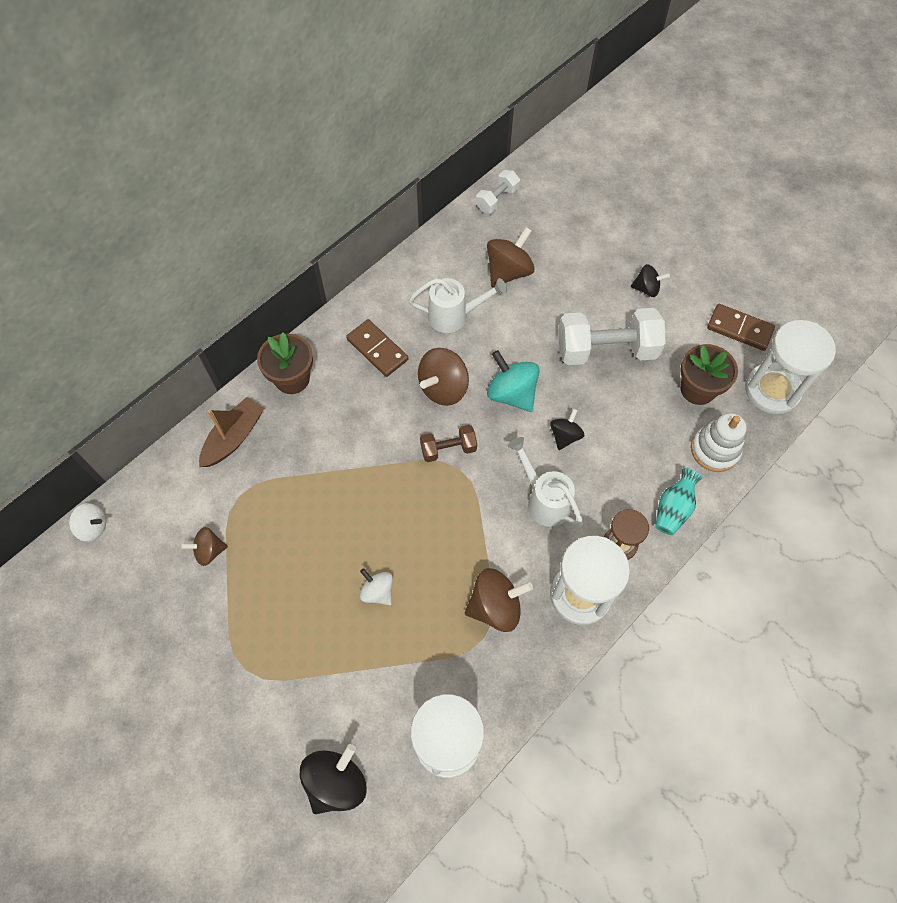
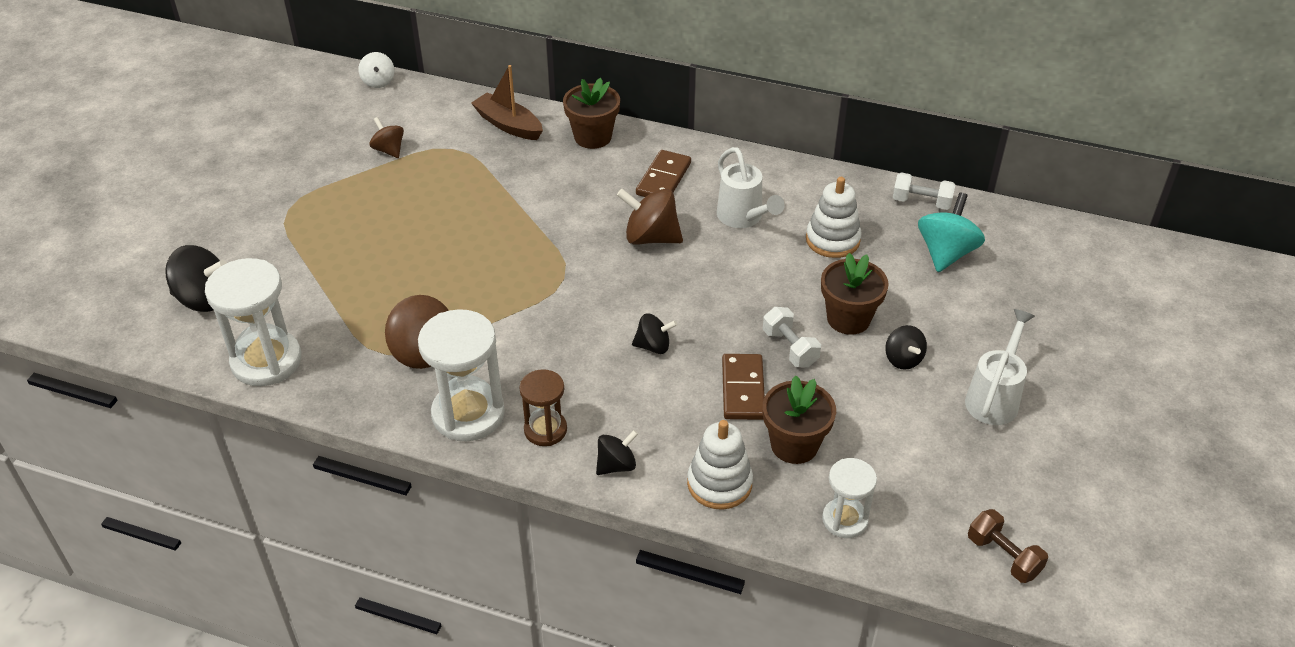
camera: 65 degrees right, 20 degrees down
(234, 437) = (508, 125): brown boat -> brown boat turned 150 degrees counterclockwise
(377, 591) = (400, 265): white spinning top -> none
(448, 449) = (581, 263): brown dumbbell -> brown dumbbell (1003, 556)
(508, 271) = (832, 240): brown spinning top -> white stacking toy
(511, 393) = (678, 289): turquoise spinning top -> turquoise spinning top (946, 253)
(544, 500) = (564, 353): white watering can -> white watering can (994, 398)
(594, 301) = (848, 319): none -> brown flower pot
(606, 349) = (790, 348): white dumbbell -> white dumbbell, size x0.52
(673, 509) = (616, 465): turquoise vase -> black spinning top
(739, 329) = (913, 463): brown domino -> brown domino (743, 389)
(772, 390) = (845, 520): white hourglass -> white hourglass, size x0.59

